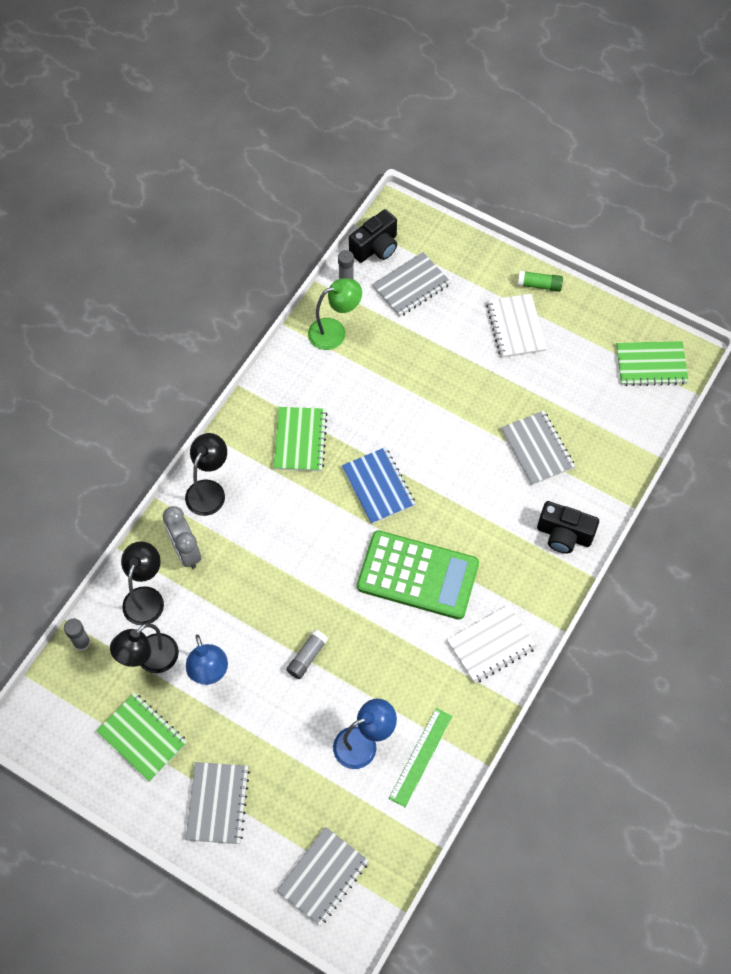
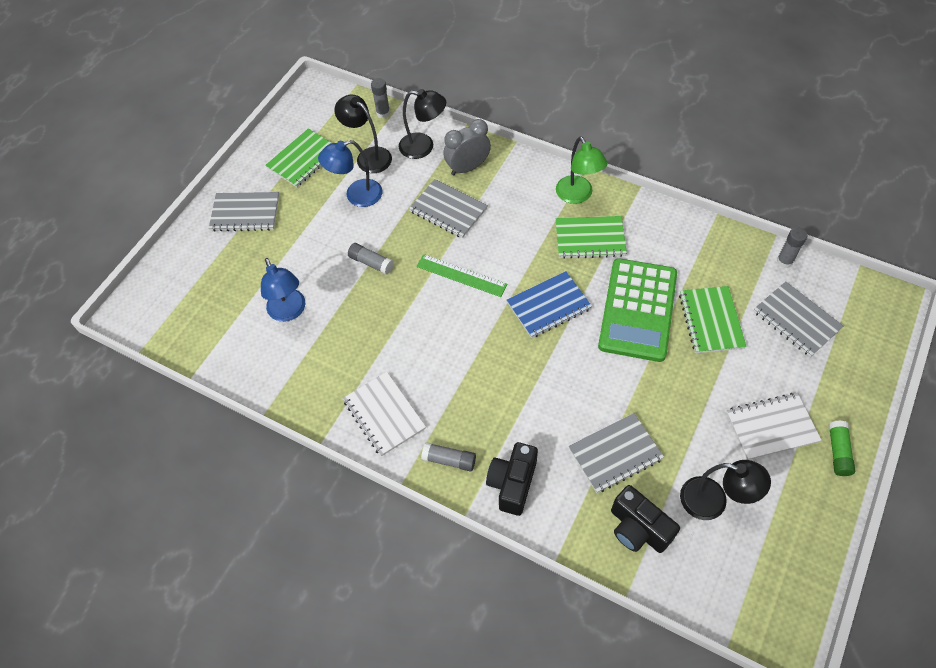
camera: 90 degrees right, 5 degrees down
(209, 490) = (528, 177): black lamp -> black lamp (713, 501)
(323, 876) = (176, 290): grey notebook -> grey notebook (448, 210)
(334, 331) = (720, 256): green lamp -> green lamp (578, 195)
(375, 247) = (836, 284): black camera -> black camera (638, 528)
(418, 575) = (456, 345): green calculator -> green calculator (638, 310)
(420, 756) = (274, 358): green ruler -> green ruler (461, 275)
(540, 587) = (449, 460): none -> grey glue stick
(651, 365) = (757, 586): green notebook -> green notebook (711, 320)

